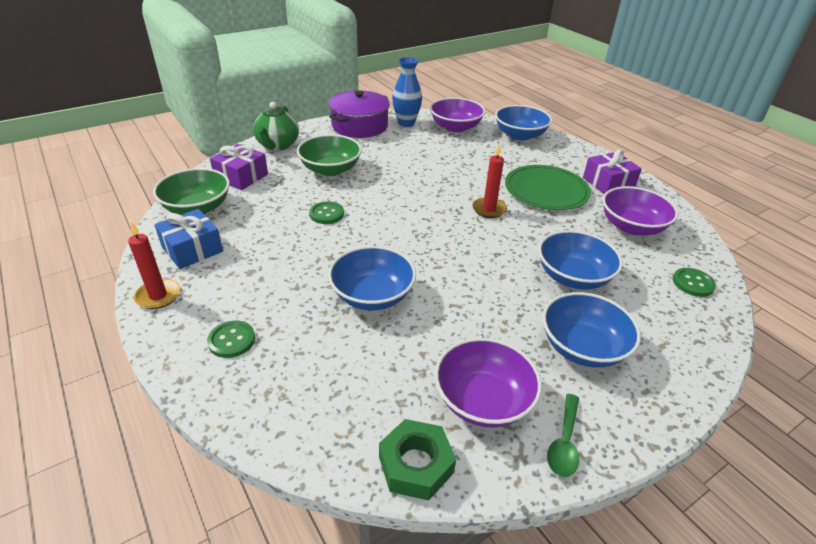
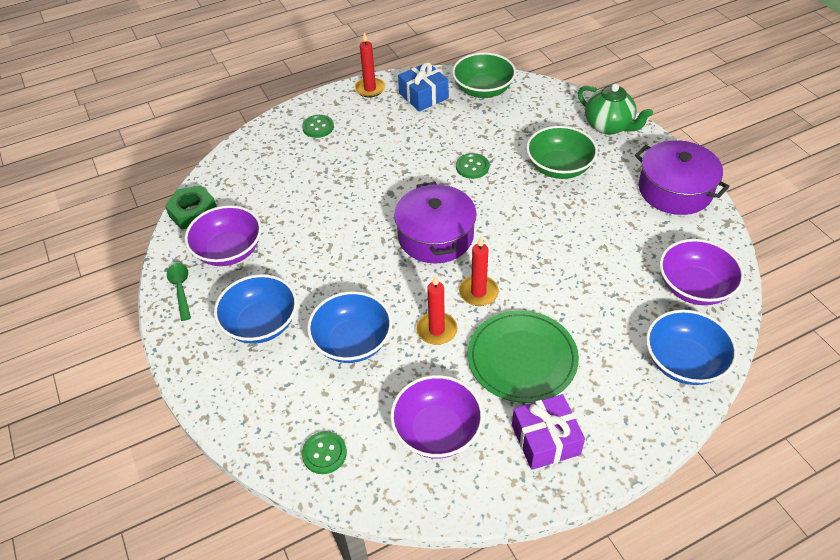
camera: 100 degrees right, 10 degrees up
(241, 177) = (539, 108): purple gift -> none
(278, 145) = (609, 126): green teapot -> green teapot turned 150 degrees counterclockwise
(372, 295) = (350, 196): blue bowl -> none
(406, 123) = (695, 235): blue vase -> none
(426, 233) = (435, 236): none -> purple pot
(537, 229) = (436, 330): none -> red candle
(564, 442) = (181, 289): green spoon -> green spoon turned 45 degrees clockwise

